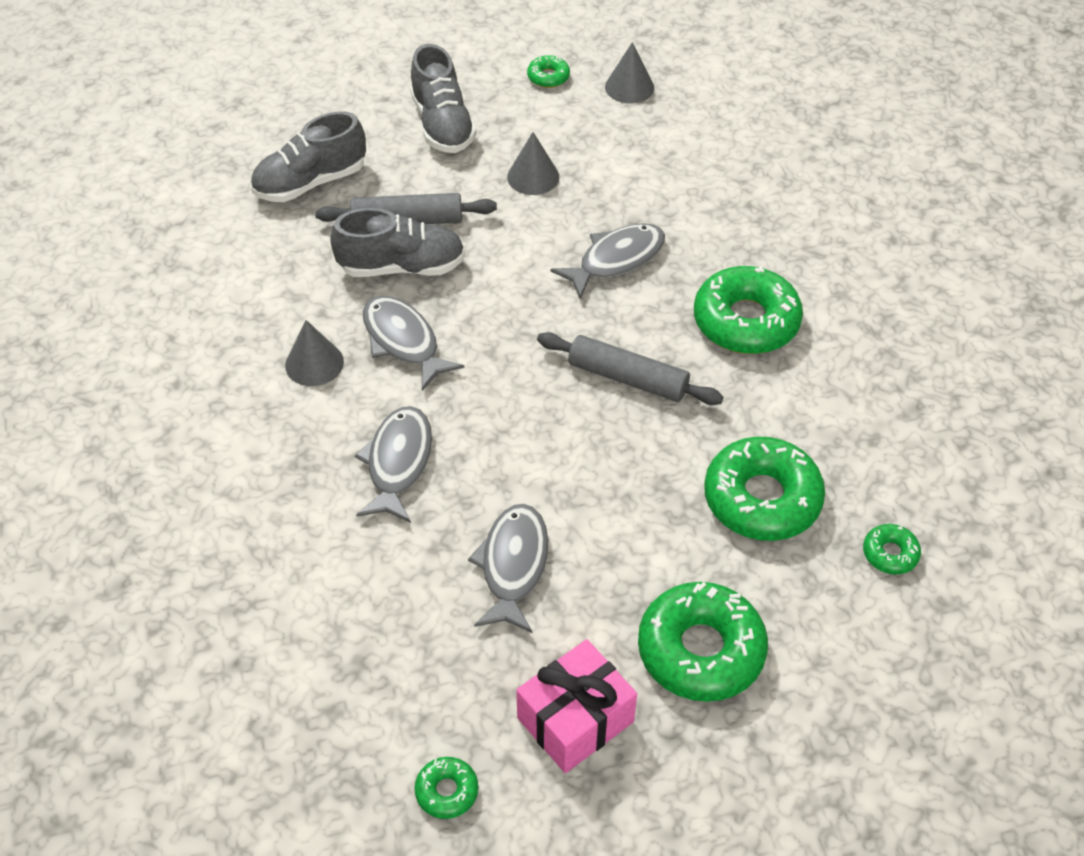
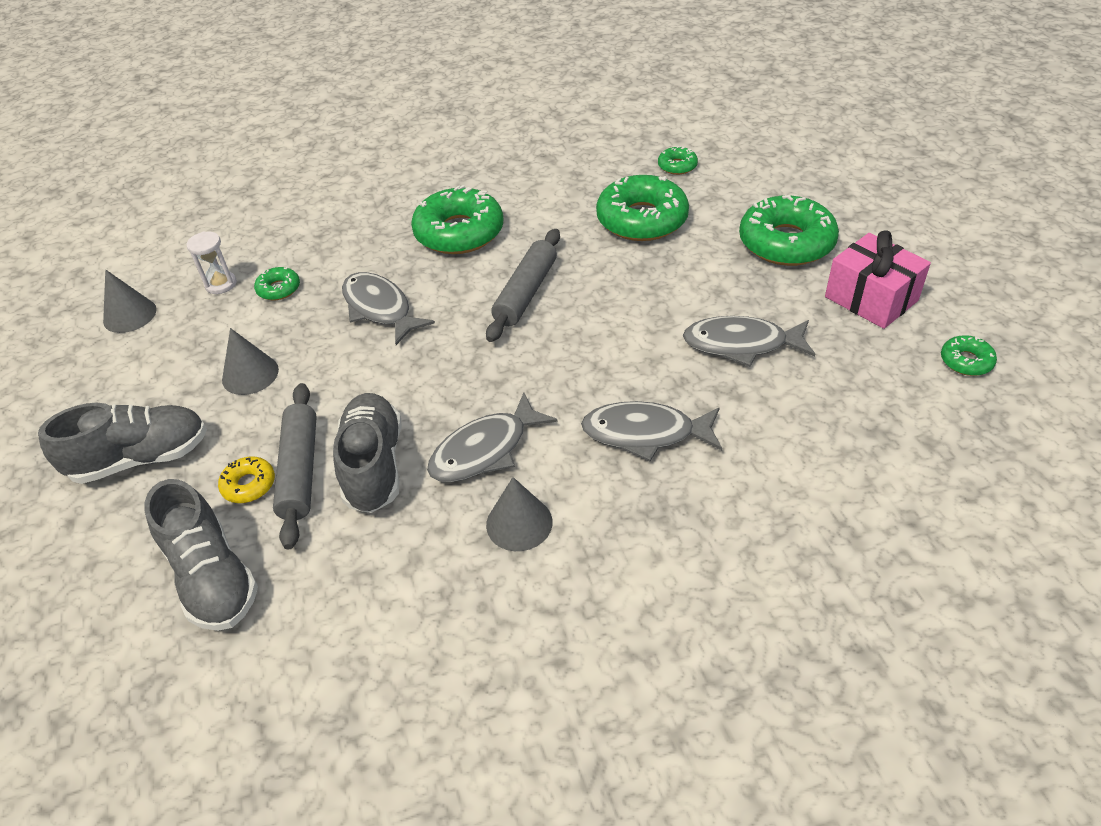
camera: 90 degrees left, 5 degrees down
(398, 191) = (249, 485): none -> yellow donut
(548, 77) = (88, 376): green donut -> green donut (279, 289)
(670, 140) = (221, 284): none -> white hourglass

